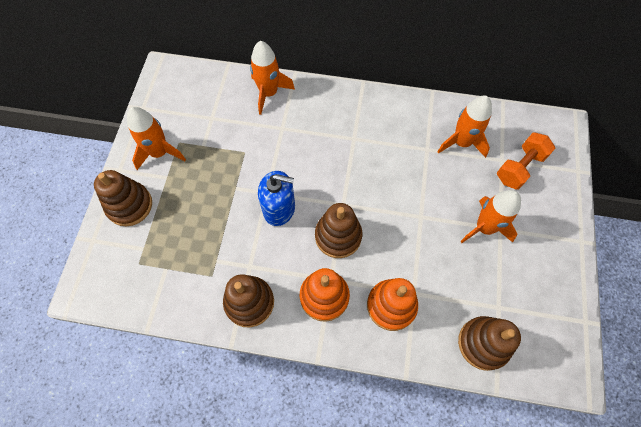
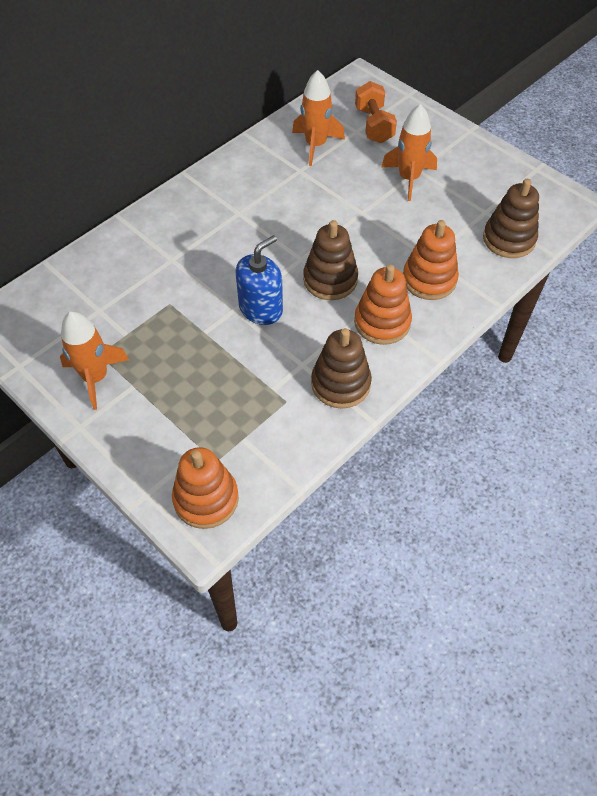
camera: 55 degrees left, 10 degrees down
(107, 277) = (206, 499): none -> orange stacking toy
(129, 205) = (136, 437): brown stacking toy -> none
(269, 93) = (119, 248): orange rocket -> none

